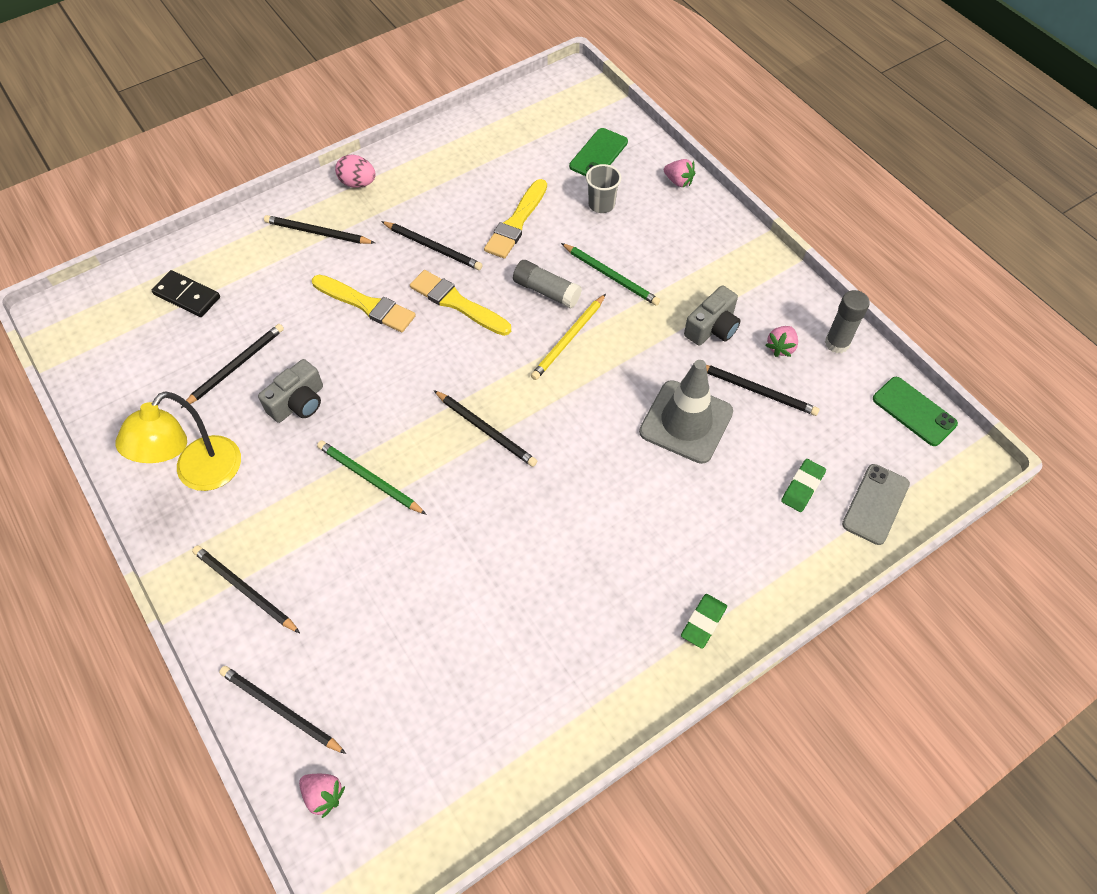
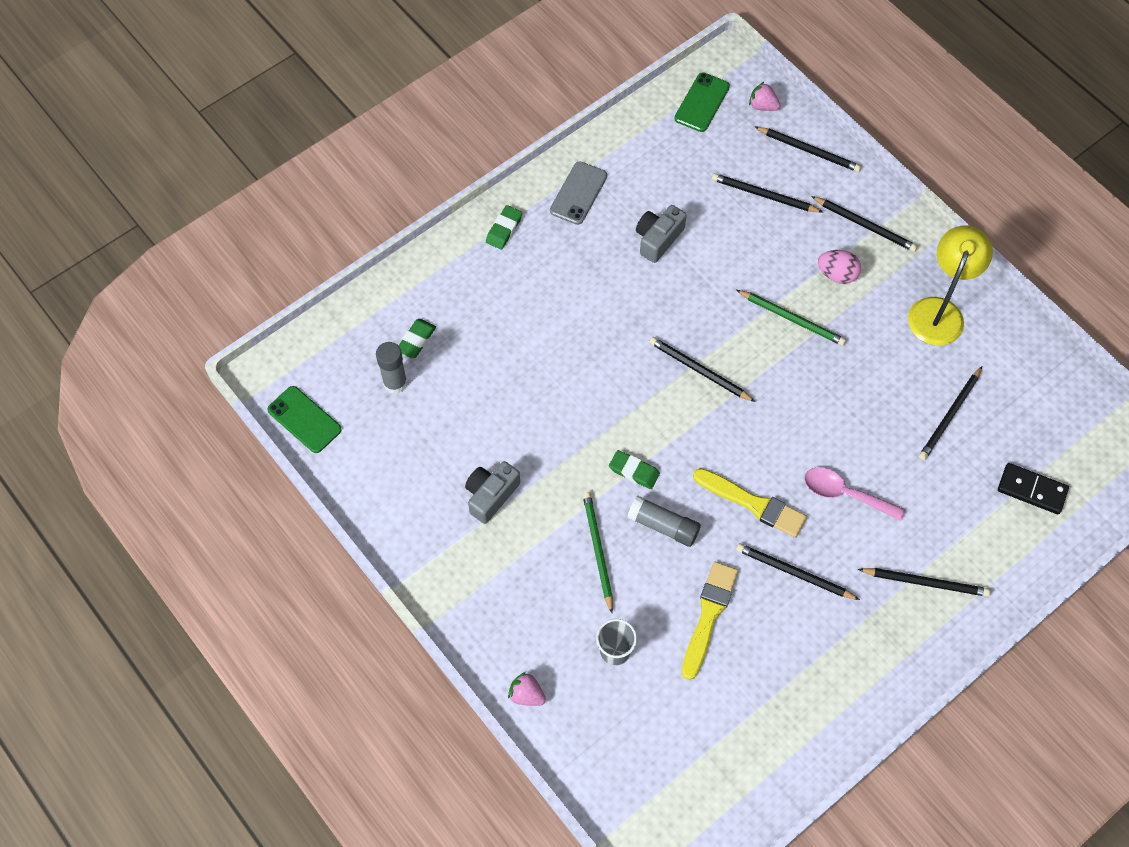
camera: 175 degrees right, 5 degrees up
(298, 402) = (877, 383): grey camera -> grey camera (658, 239)
(358, 183) = (903, 659): pink egg -> pink egg (837, 274)
(366, 305) = (845, 494): yellow brush -> pink spoon
(569, 339) = (634, 471): yellow pencil -> green eraser
(598, 154) = (624, 732): green phone -> green phone (702, 102)
(610, 276) = (598, 551): green pencil -> green pencil turned 45 degrees clockwise
(686, 422) = (517, 392): grey traffic cone -> none
(756, 390) = (450, 429): black pencil -> black pencil (764, 195)
(781, 347) = (423, 478): pink strawberry -> none
(837, 343) = (367, 487): grey glue stick -> grey glue stick (395, 383)
(875, 504) = (355, 331): grey phone -> grey phone (578, 193)

